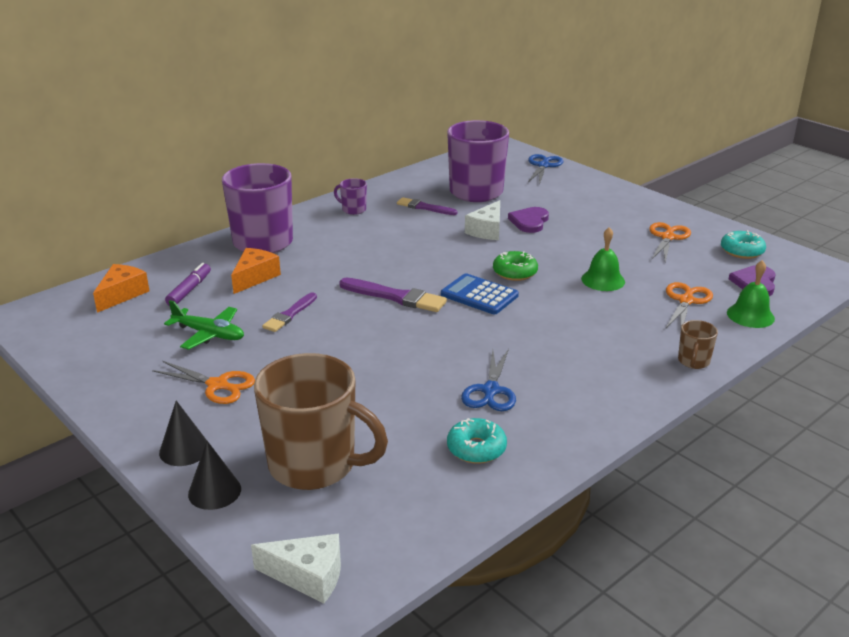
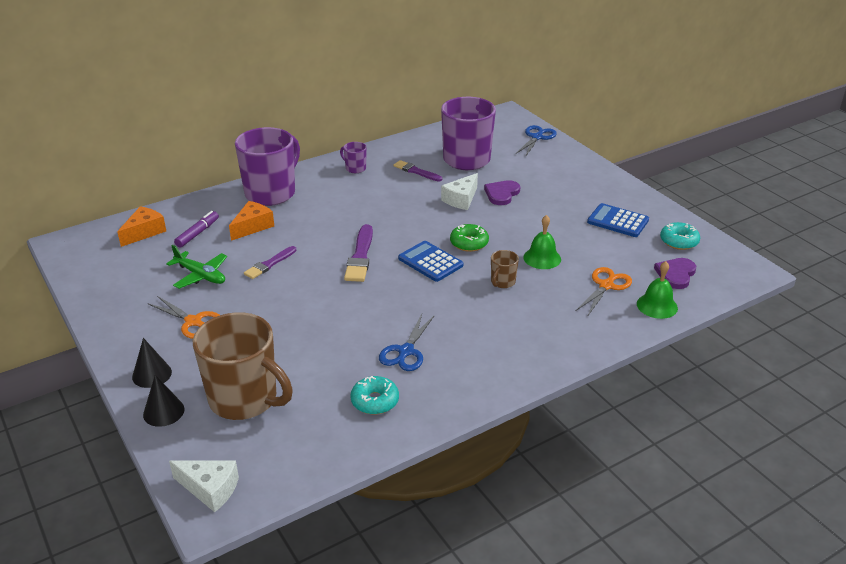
camera: 10 degrees right, 5 degrees up
(395, 297) = (360, 256): purple brush -> purple brush turned 60 degrees clockwise
(667, 237) = (618, 221): orange scissors -> blue calculator
(693, 362) = (586, 344): brown mug -> brown mug (502, 282)

